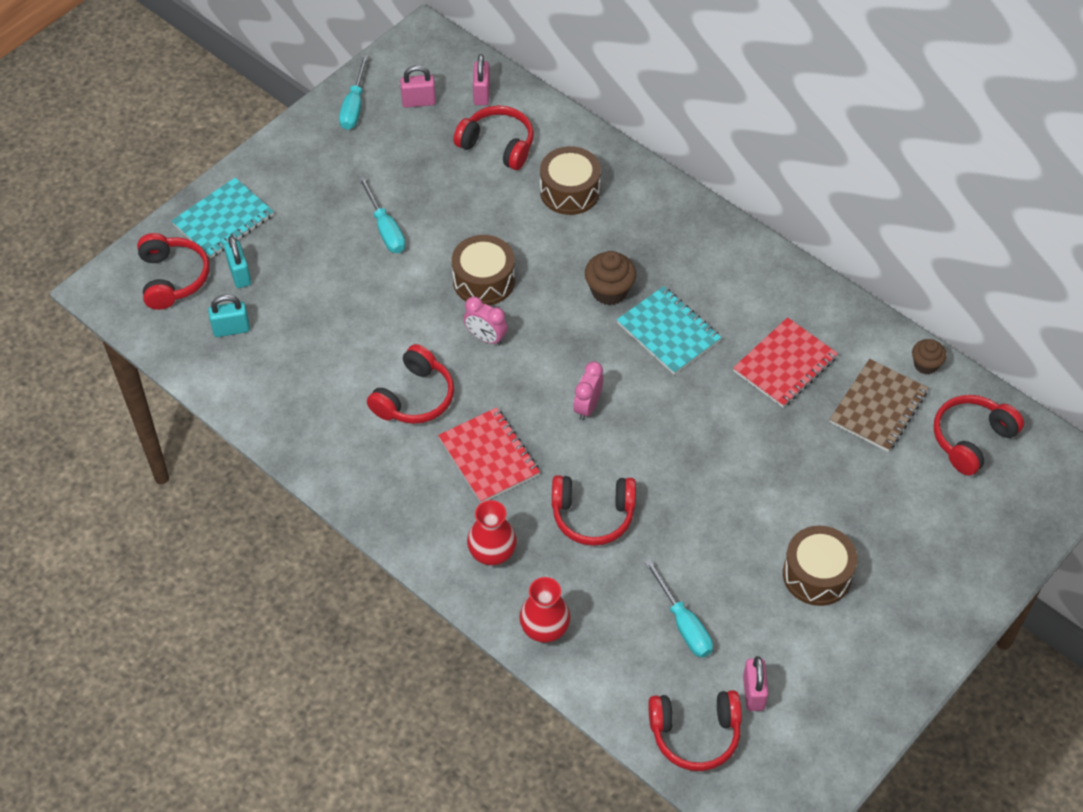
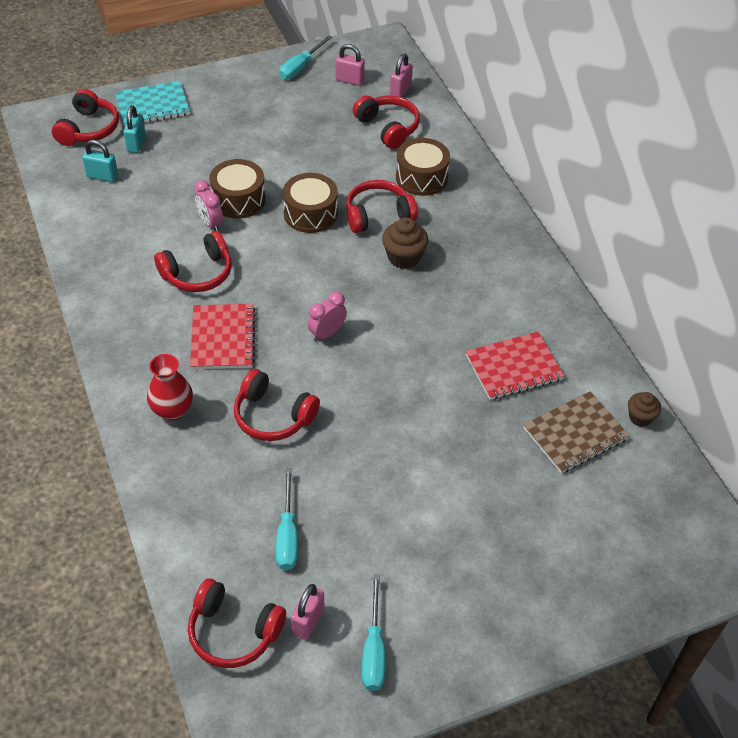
camera: 25 degrees right, 5 degrees down
(385, 229) = (263, 152): turquoise screwdriver -> turquoise screwdriver (373, 650)
(486, 338) = (283, 253): pink clock -> pink clock (210, 223)
(544, 629) = (171, 487): red vase -> none
(668, 332) = (431, 305): turquoise notebook -> none
(817, 574) = (431, 547): brown drum -> brown drum (238, 200)
(971, 439) = (645, 495): red headphones -> red headphones (378, 215)

